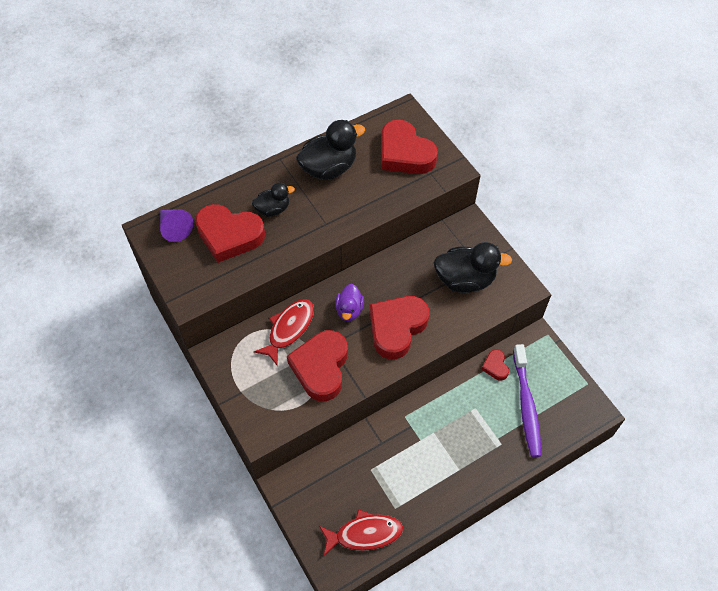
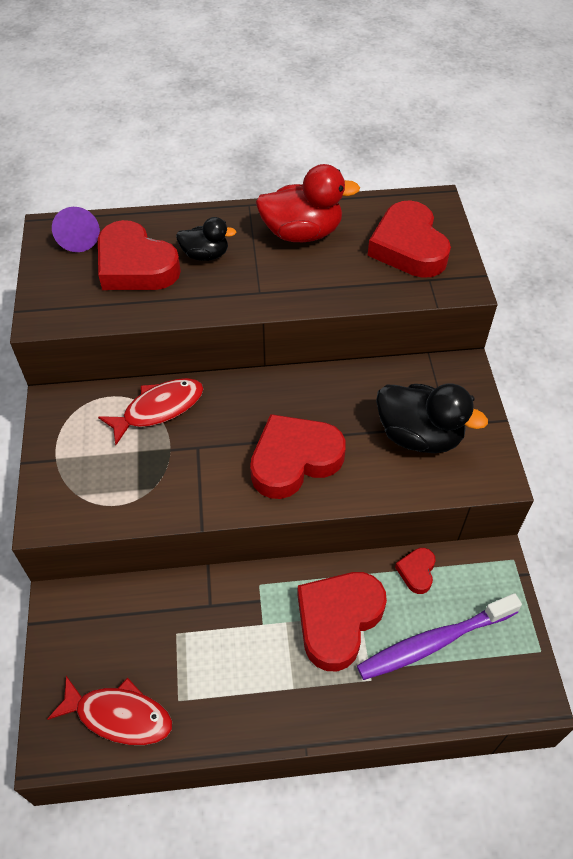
camera: 25 degrees right, 5 degrees down
(321, 367) = (169, 470): red heart -> red heart (338, 620)
(329, 168) = (302, 233): black duck -> red duck
(349, 310) = (246, 415): purple duck -> none
(526, 405) = (434, 642): purple toothbrush -> purple toothbrush turned 45 degrees clockwise

